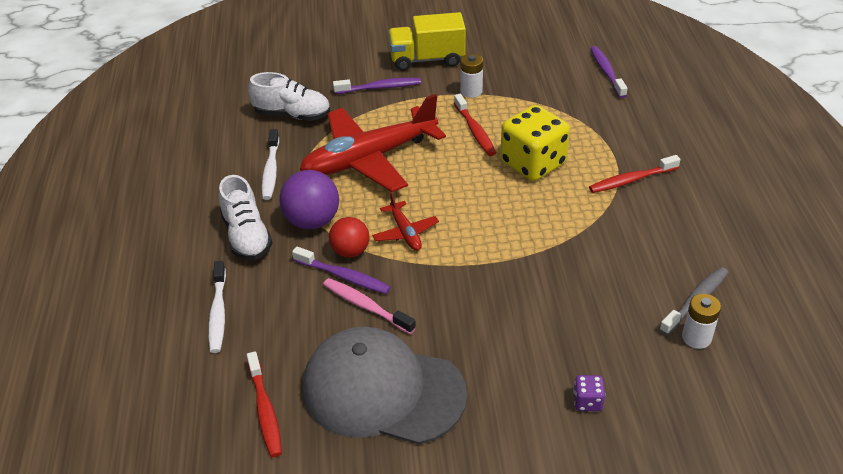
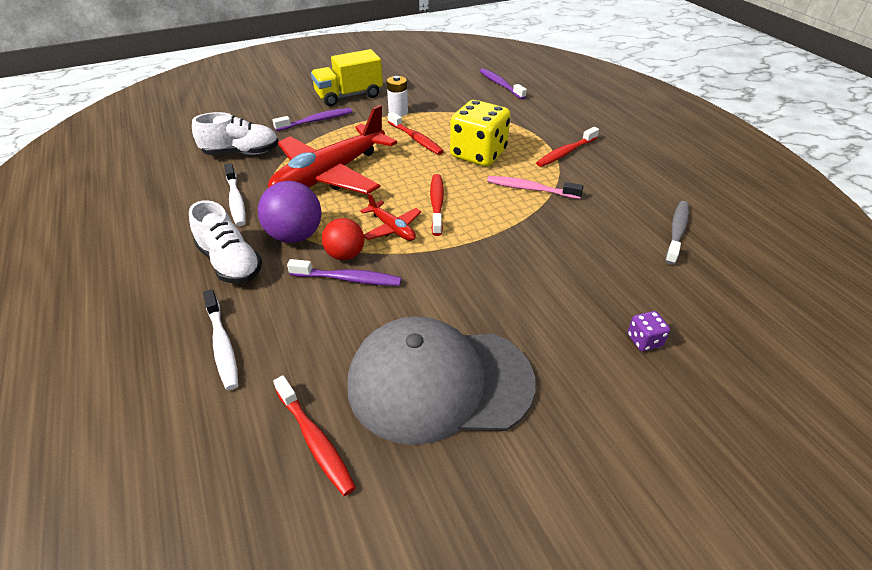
camera: 20 degrees left, 0 degrees up
(366, 306) = (383, 302): pink toothbrush -> pink toothbrush (530, 189)
(461, 214) = (437, 204): none -> red toothbrush
(696, 338) = (698, 261): white battery -> none

